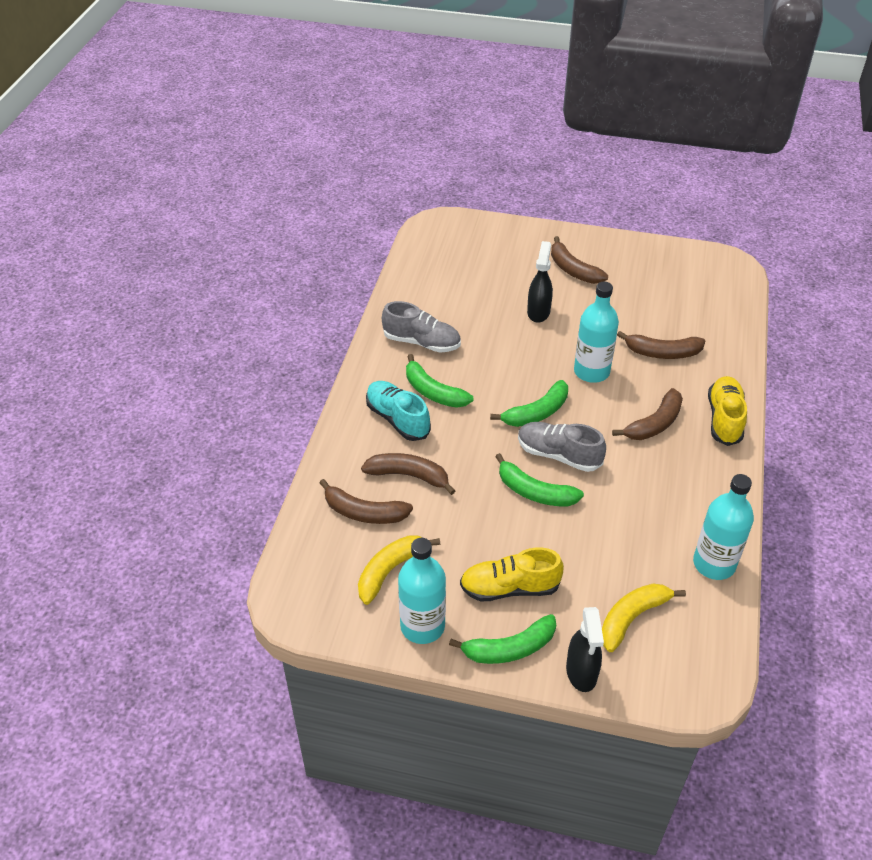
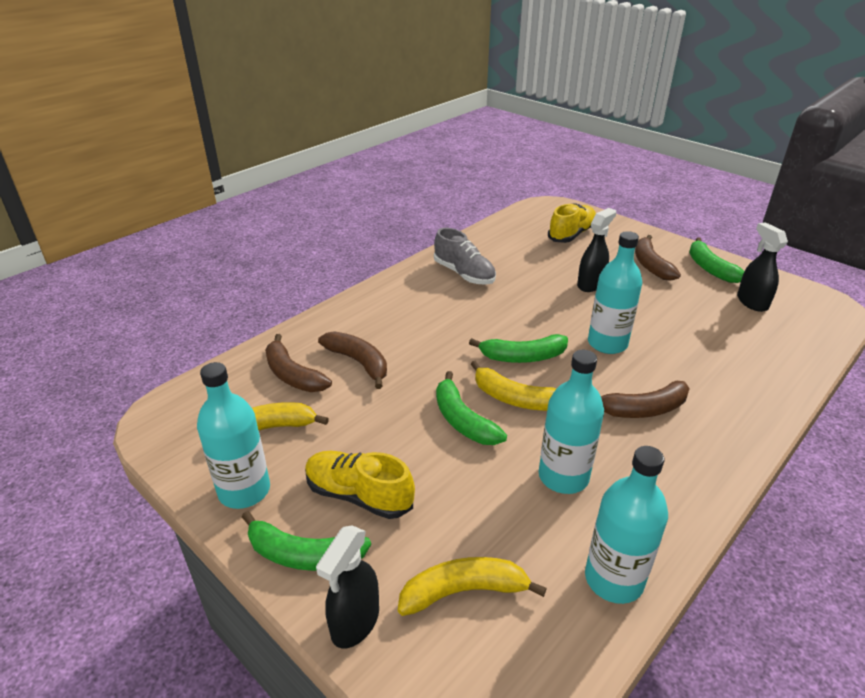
camera: 30 degrees right, 10 degrees down
(397, 419) = (391, 318): turquoise shoe -> none
(433, 392) = (441, 310): green banana -> green banana (710, 268)
(558, 455) = (515, 398): grey shoe -> yellow banana
(637, 505) = (563, 476): none -> turquoise bottle
(662, 353) = (698, 352): brown banana -> none
(673, 283) = (752, 302): none -> black spray bottle
(724, 419) = (733, 434): yellow shoe -> yellow shoe (571, 234)

